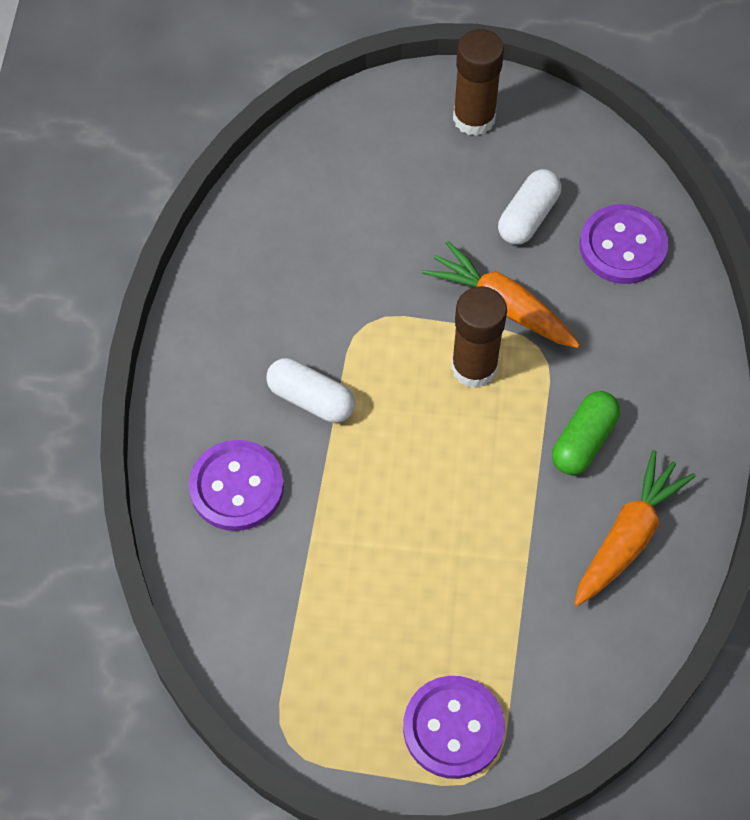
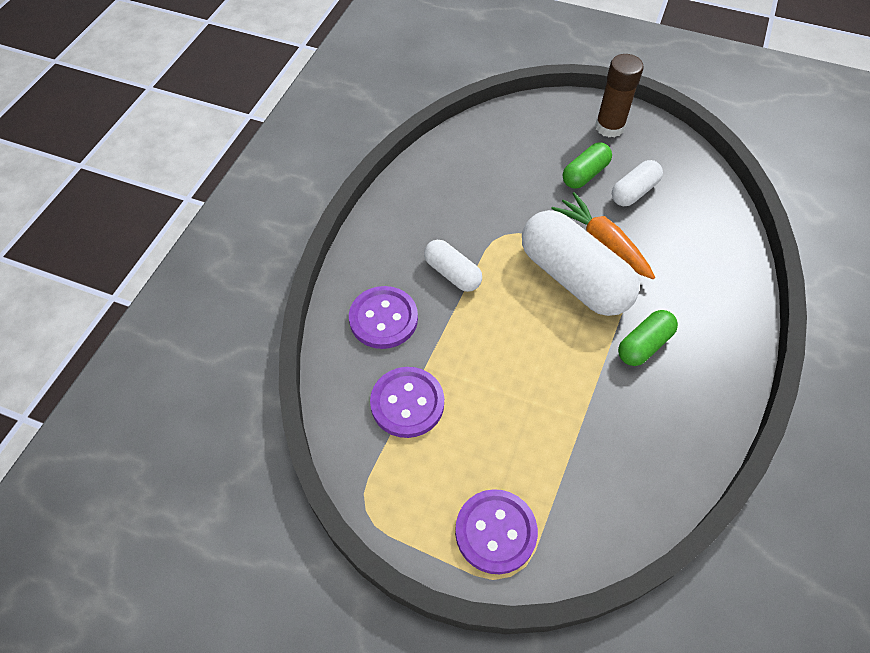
camera: 15 degrees right, 5 degrees down
(455, 204) = (585, 174): none -> green capsule
(474, 367) = (573, 278): brown glue stick -> white capsule
(622, 246) = (698, 223): purple button -> purple button (407, 403)
(628, 536) = (665, 421): orange carrot -> none

